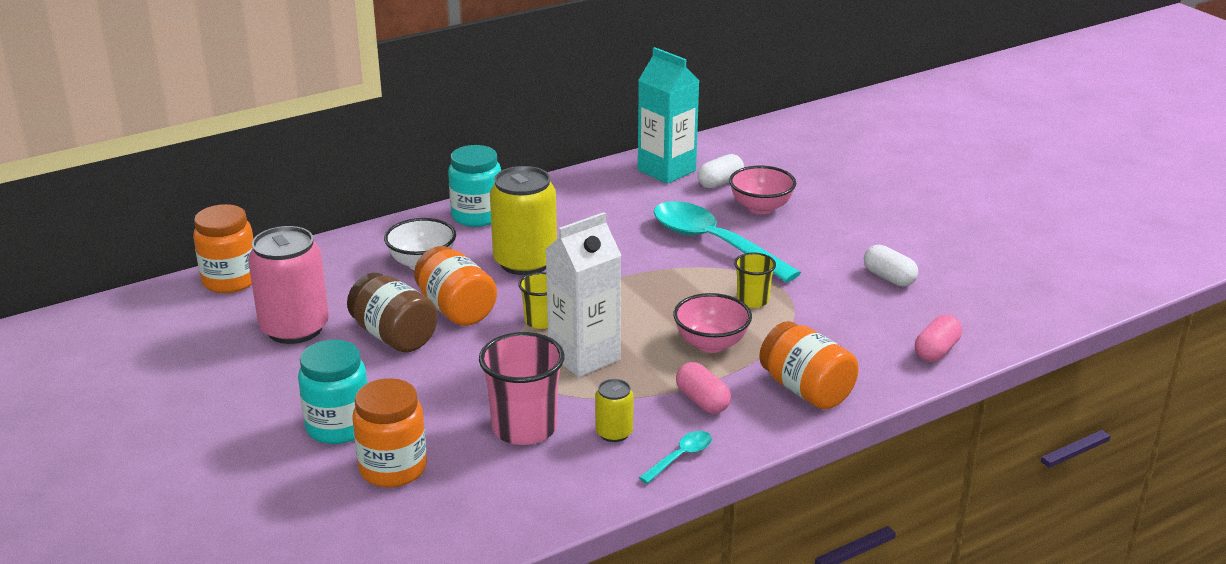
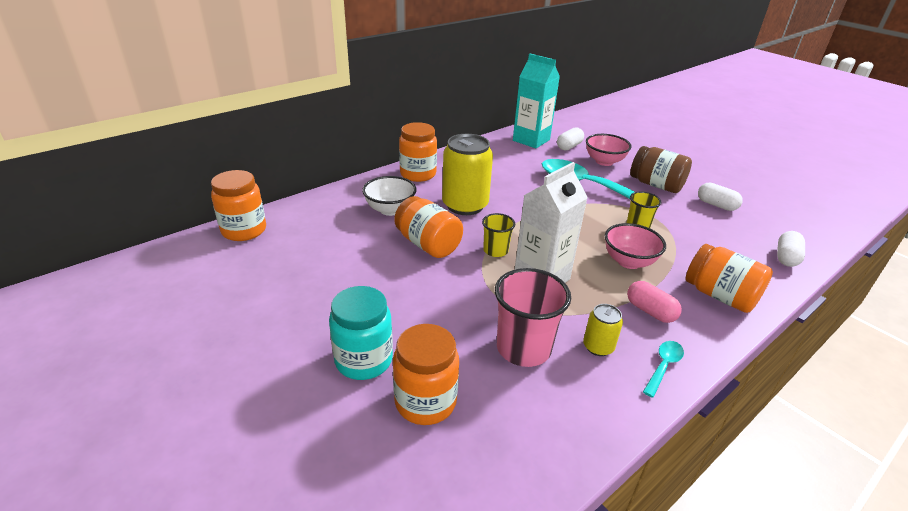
camera: 10 degrees left, 5 degrees up
(295, 328) = (304, 268): pink can -> none
(394, 336) = (387, 270): brown jar -> brown jar (656, 185)
(477, 216) = (418, 174): turquoise jar -> orange jar
(936, 351) = (786, 257): pink capsule -> white capsule

